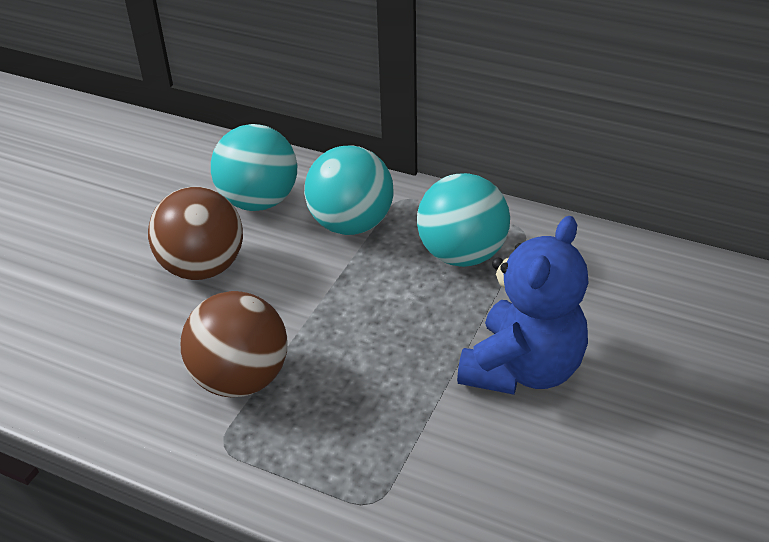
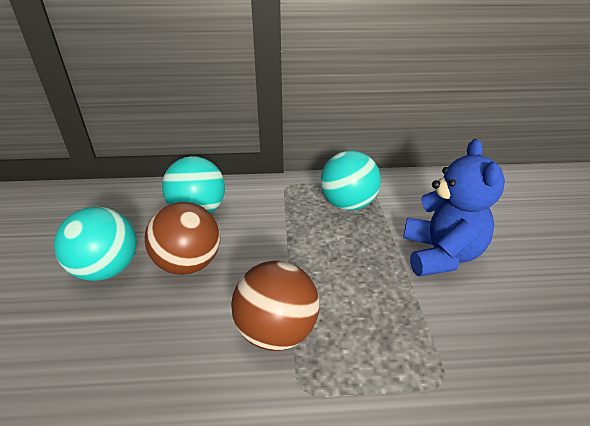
camera: 30 degrees left, 5 degrees down
(351, 224) = (269, 207): turquoise ball -> turquoise ball (107, 269)

